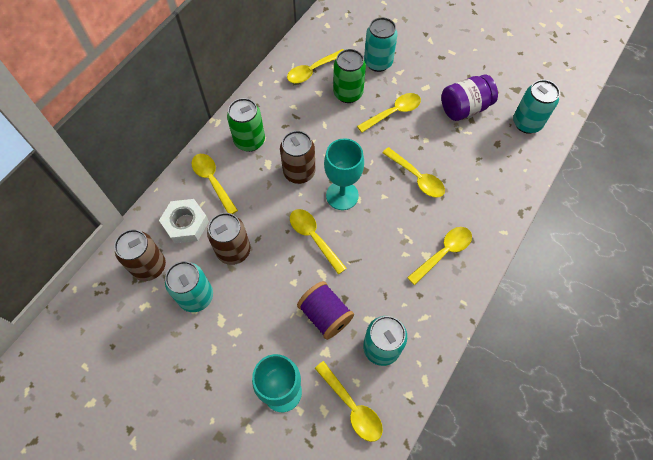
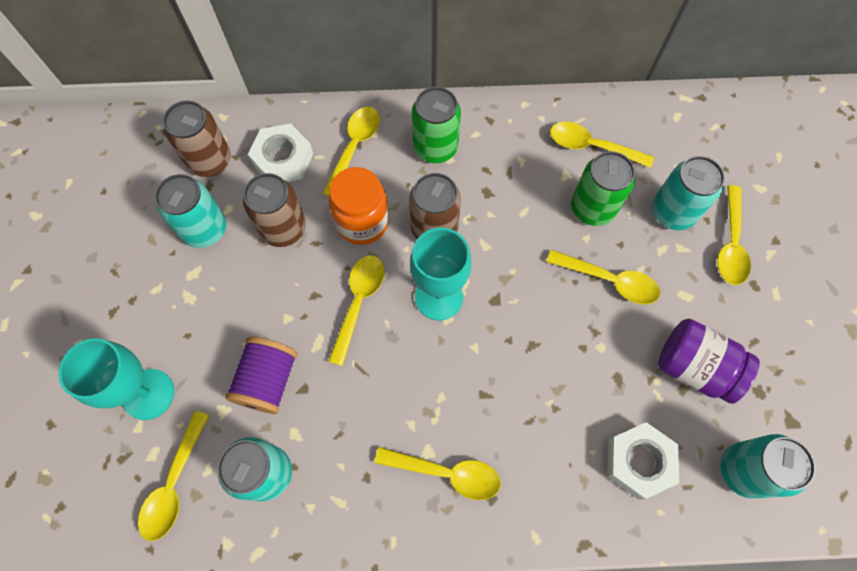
camera: 55 degrees right, 5 degrees up
(265, 206) = (362, 222): none -> orange jar
(416, 177) = (533, 371): yellow spoon -> yellow spoon (730, 244)
(495, 162) = (639, 461): none -> white nut

